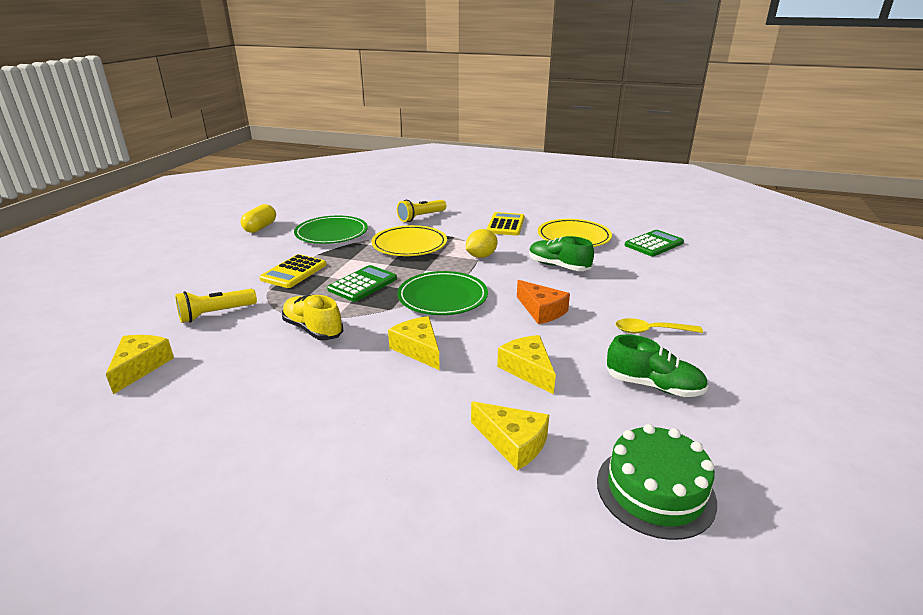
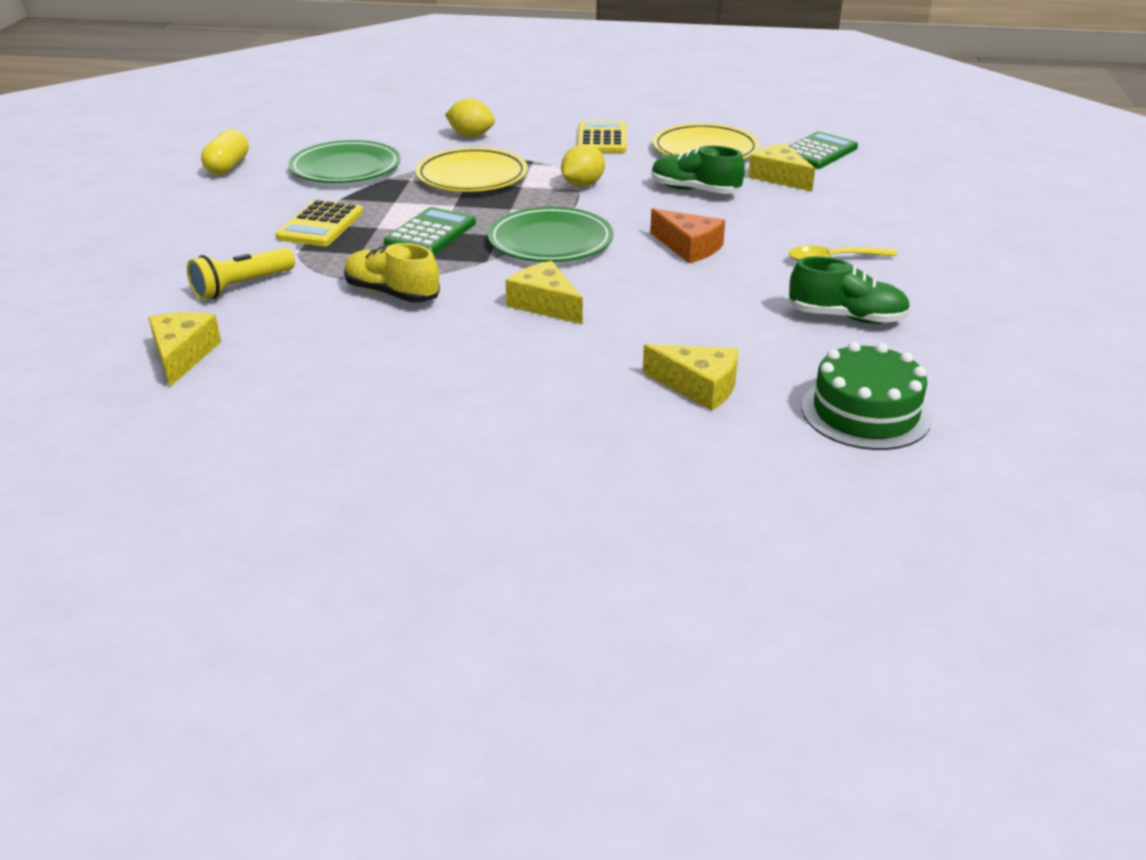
camera: 10 degrees left, 5 degrees up
(421, 217) = (471, 136): yellow flashlight -> yellow lemon
(528, 370) = (692, 314): yellow cheese -> yellow cheese (779, 177)

